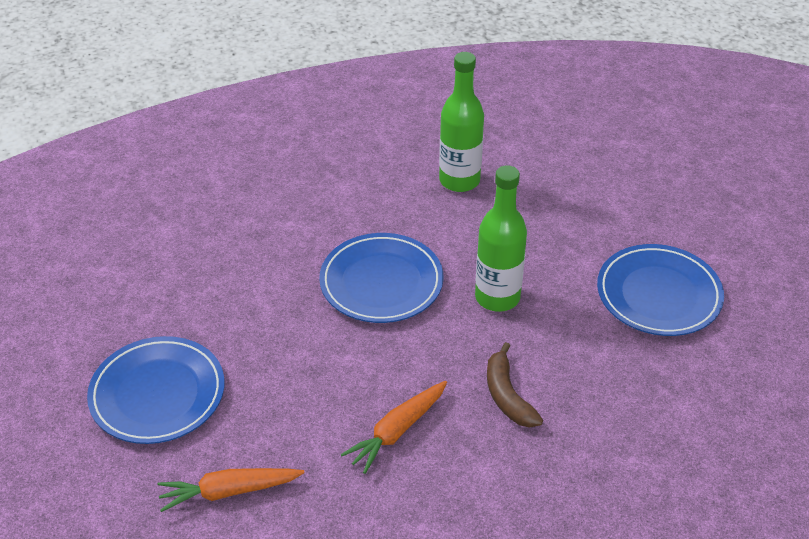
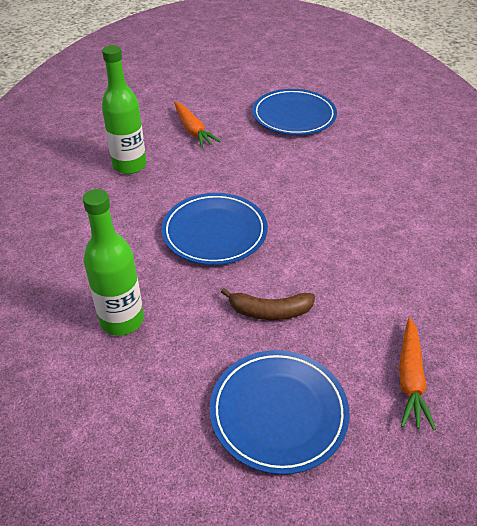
camera: 70 degrees left, 0 degrees up
(397, 431) = (372, 261): orange carrot -> orange carrot (193, 130)
(497, 297) = (262, 179): green bottle -> green bottle (122, 320)
(507, 396) = (356, 199): brown banana -> brown banana (269, 311)

